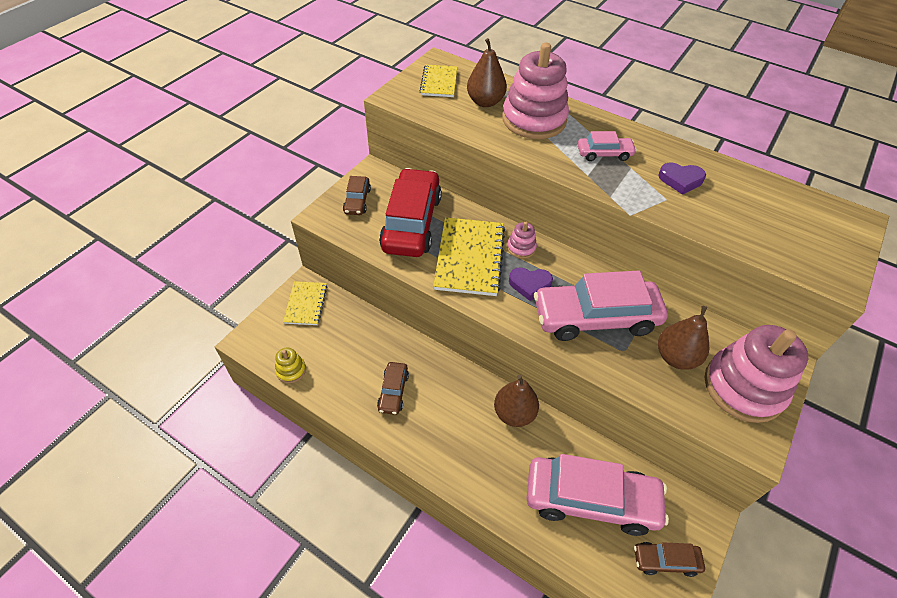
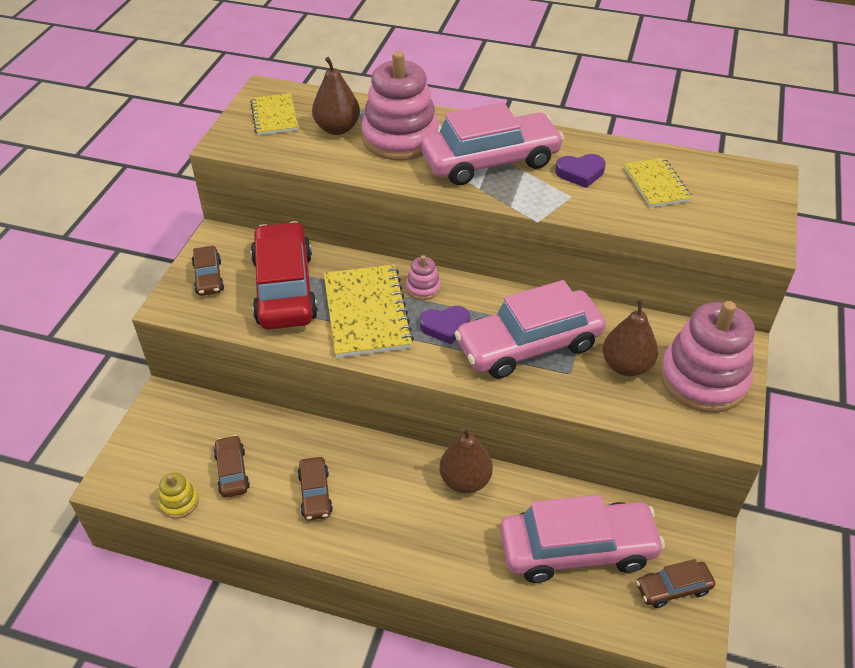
camera: 15 degrees left, 5 degrees down
(306, 304) = (172, 420): yellow notebook -> yellow notebook (656, 184)
(337, 356) = (232, 471): none -> brown car
(604, 154) = (490, 161): pink car -> pink car, size x2.12

